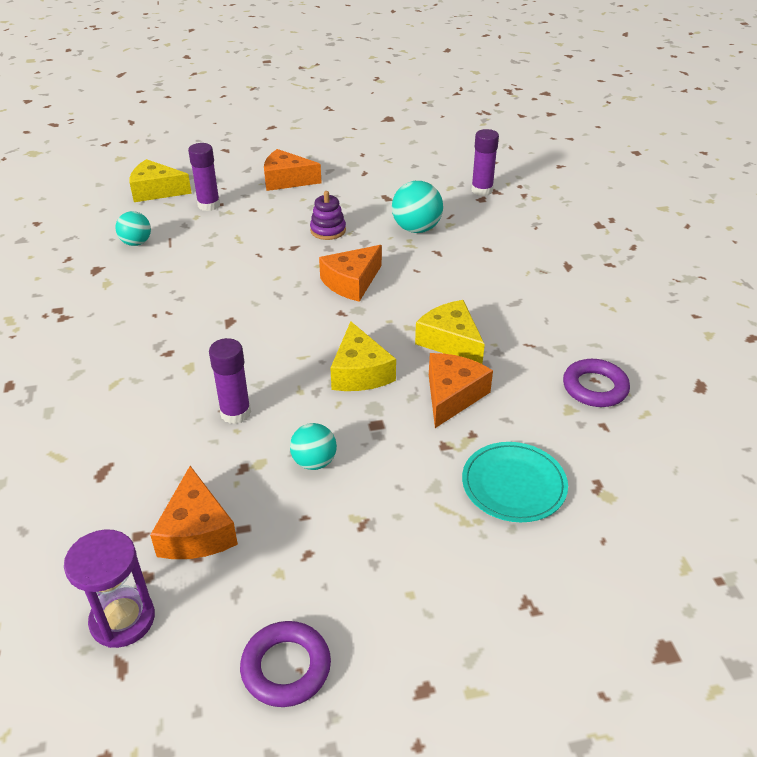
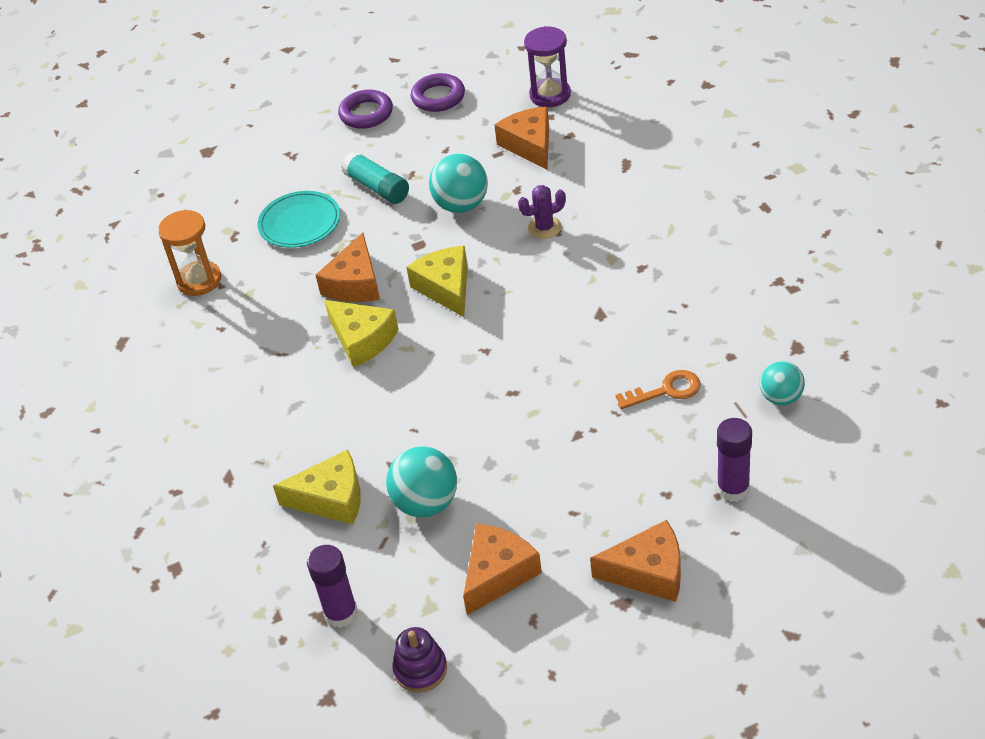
camera: 175 degrees right, 5 degrees up
(156, 191) = (830, 502): yellow cheese -> yellow cheese (331, 498)
(213, 260) = (666, 390): none -> orange key
(235, 413) = (544, 227): purple glue stick -> purple cactus
(314, 462) = (461, 205): turquoise ball -> turquoise ball, size x1.54
(328, 230) = (544, 474): purple stacking toy -> purple stacking toy (420, 669)
(351, 282) = (486, 394): orange cheese -> orange cheese (498, 574)
(411, 513) = (377, 187): none -> turquoise glue stick
(595, 387) = (222, 319): purple ring -> purple ring (366, 113)
(630, 436) = (199, 280): none -> orange hourglass

